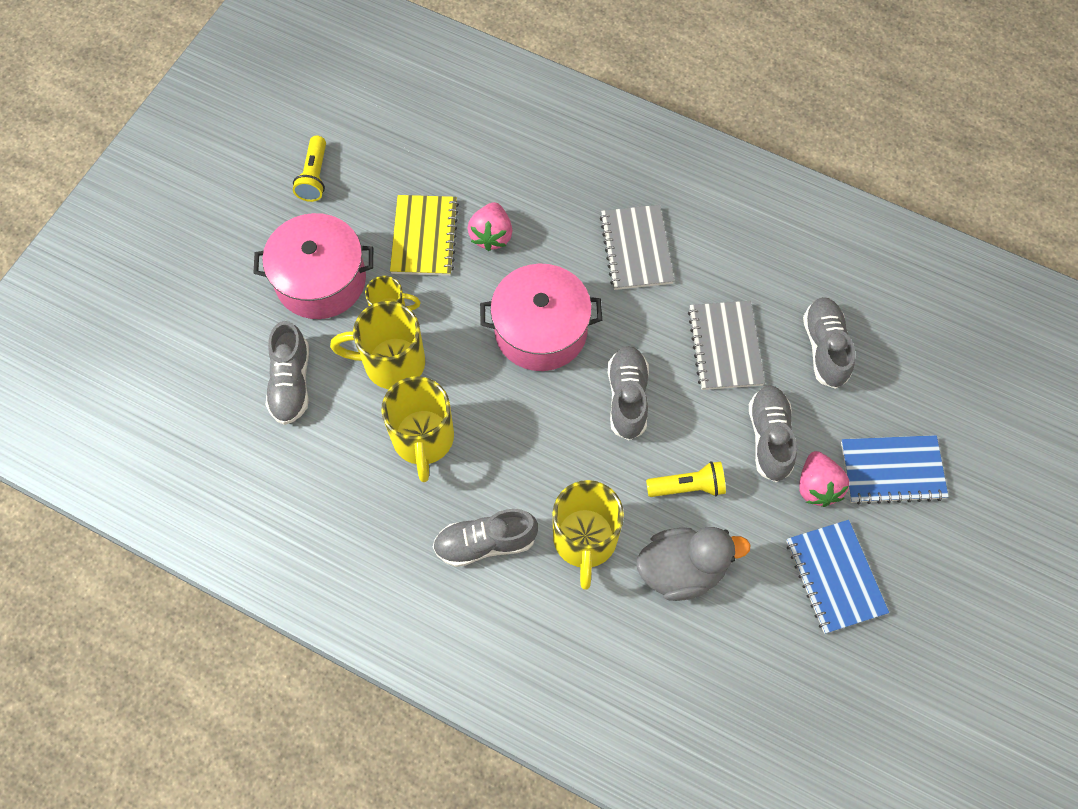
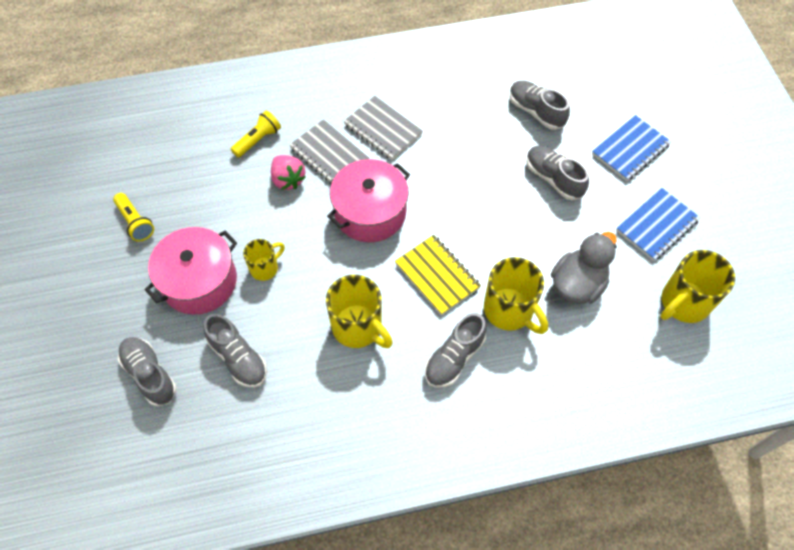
camera: 40 degrees left, 5 degrees down
(392, 363) = (295, 297): yellow mug -> yellow mug (683, 303)
(424, 237) = (245, 209): yellow notebook -> yellow notebook (437, 275)
(627, 398) = (456, 214): grey shoe -> grey shoe (150, 375)
(688, 487) = (536, 237): yellow flashlight -> yellow flashlight (258, 140)
(725, 347) = (483, 148): grey notebook -> grey notebook (329, 154)
(817, 486) = (602, 186): pink strawberry -> none
(835, 577) = (657, 226): blue notebook -> blue notebook turned 75 degrees counterclockwise

